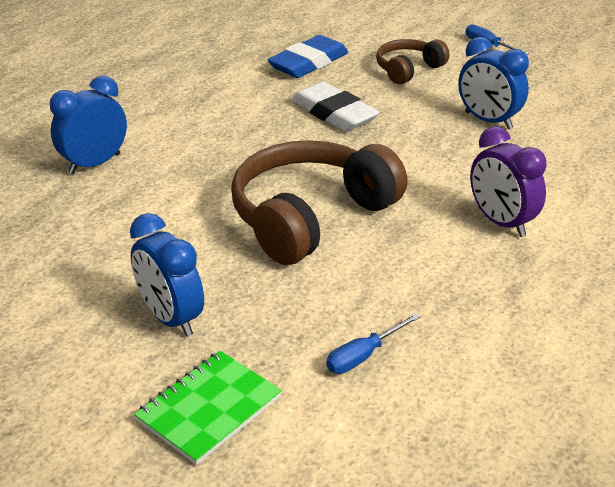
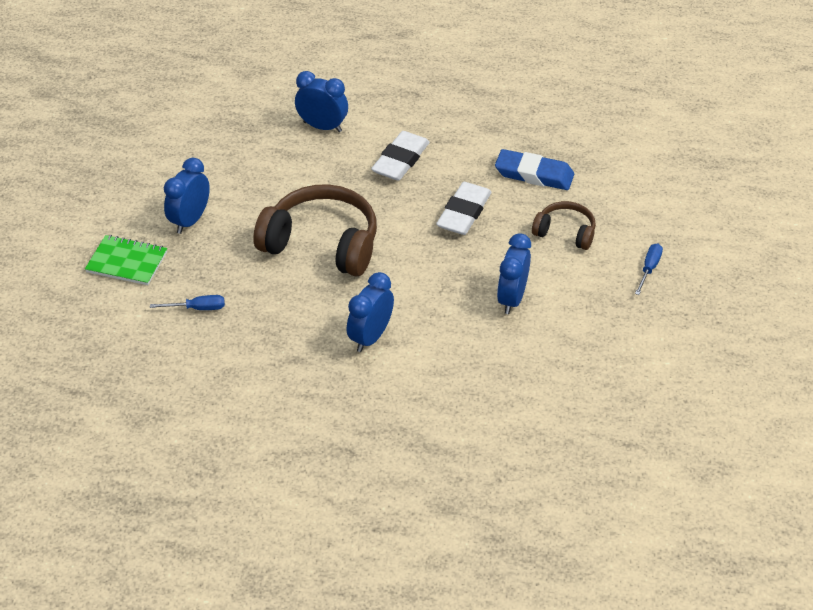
camera: 65 degrees right, 10 degrees up
(211, 128) = (400, 160): none -> white eraser
(363, 356) = (197, 308): blue screwdriver -> blue screwdriver turned 150 degrees clockwise
(501, 222) = (370, 337): purple clock -> blue clock

